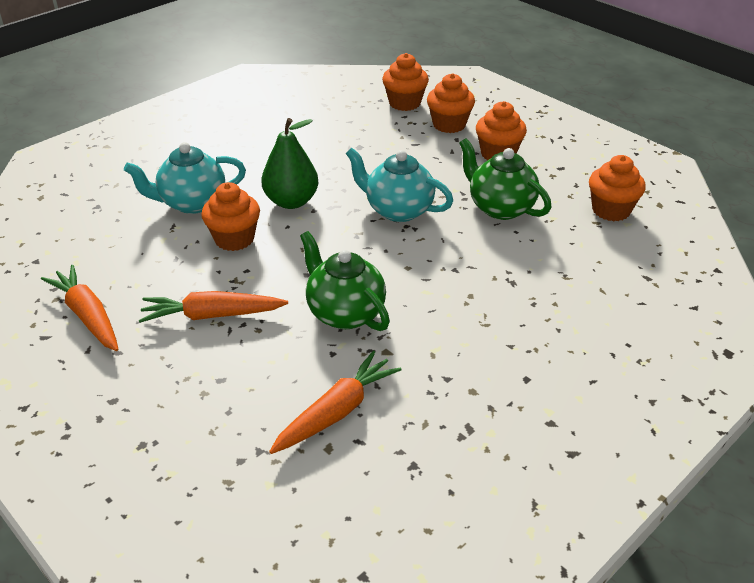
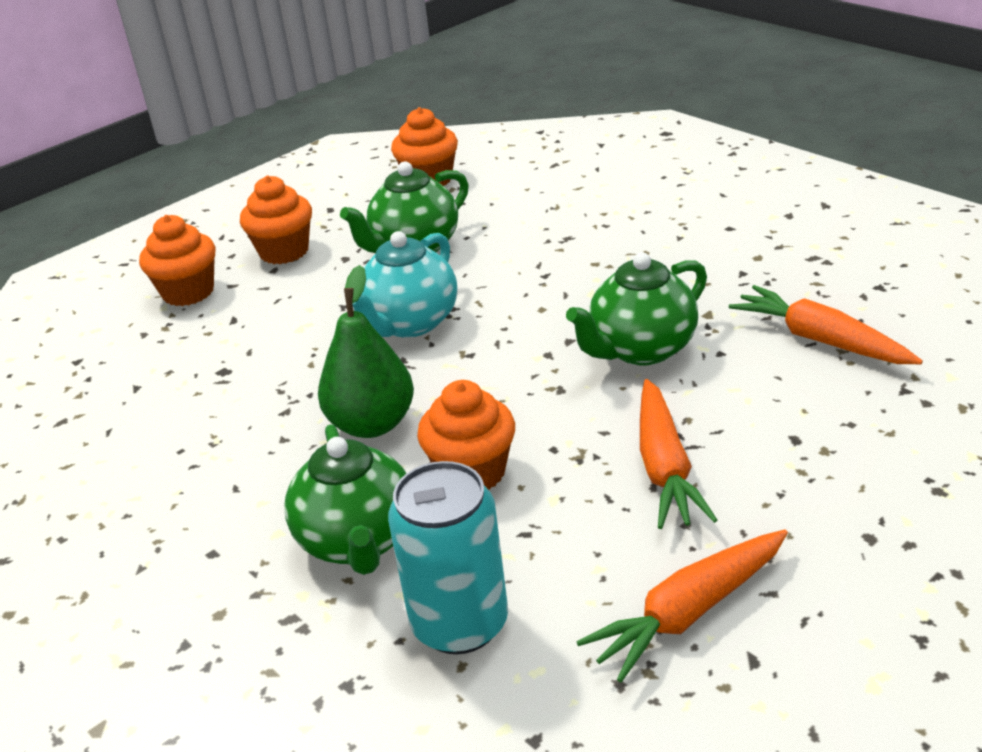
camera: 85 degrees left, 5 degrees down
(118, 237) = (460, 623): none -> turquoise can
(192, 203) = (358, 541): turquoise teapot -> green teapot
(404, 103) = (101, 335): orange cupcake -> none

